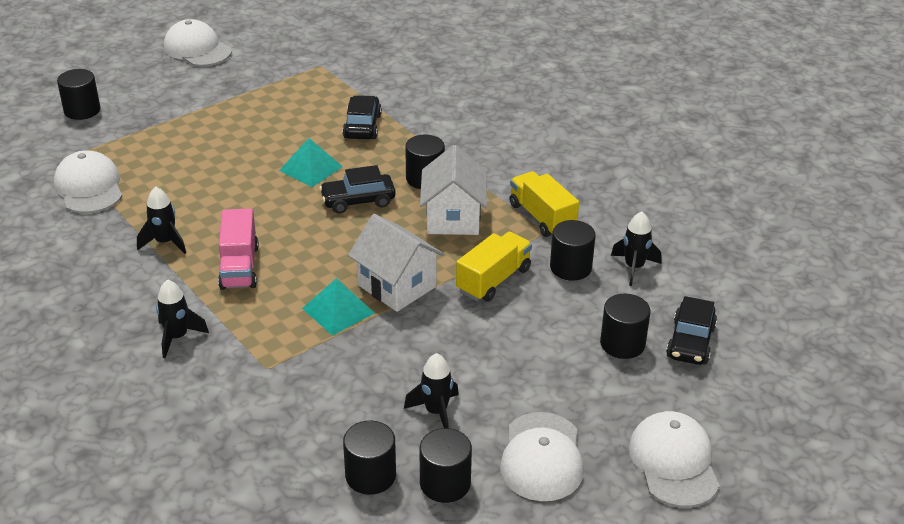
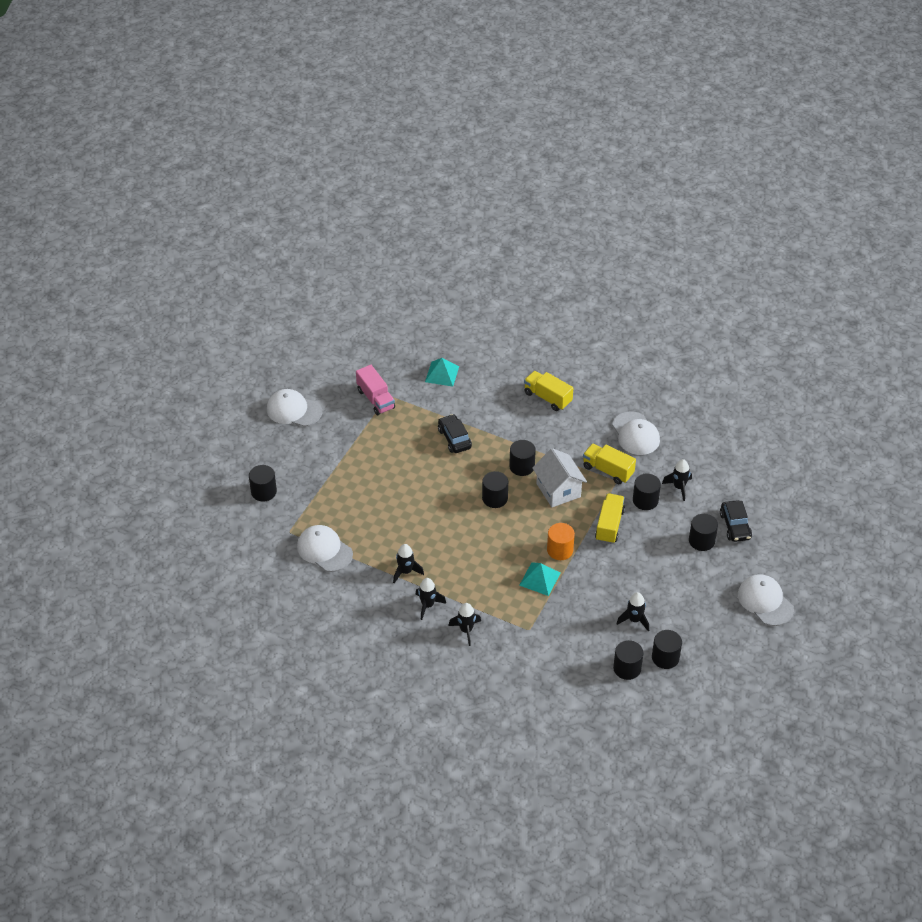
camera: 25 degrees left, 10 degrees up
(155, 289) = (427, 605): none -> black rocket
(239, 267) = (463, 571): pink truck -> pink truck (375, 399)
(311, 168) = (448, 484): turquoise pyramid -> turquoise pyramid (442, 374)
(358, 201) = (495, 498): black car -> black cylinder
(397, 286) = (560, 550): white house -> orange cylinder
(520, 120) = (547, 398): none -> yellow truck
(542, 457) = (702, 624): white cap -> white cap (635, 434)

